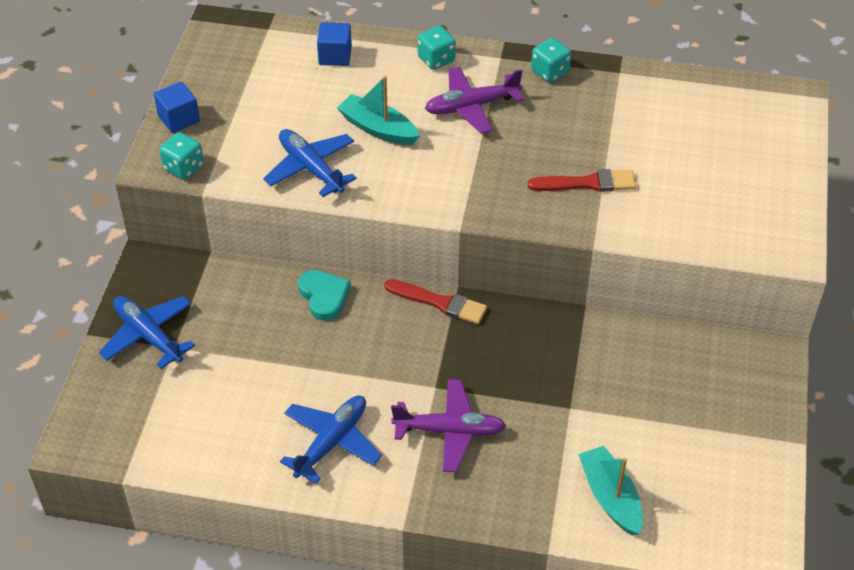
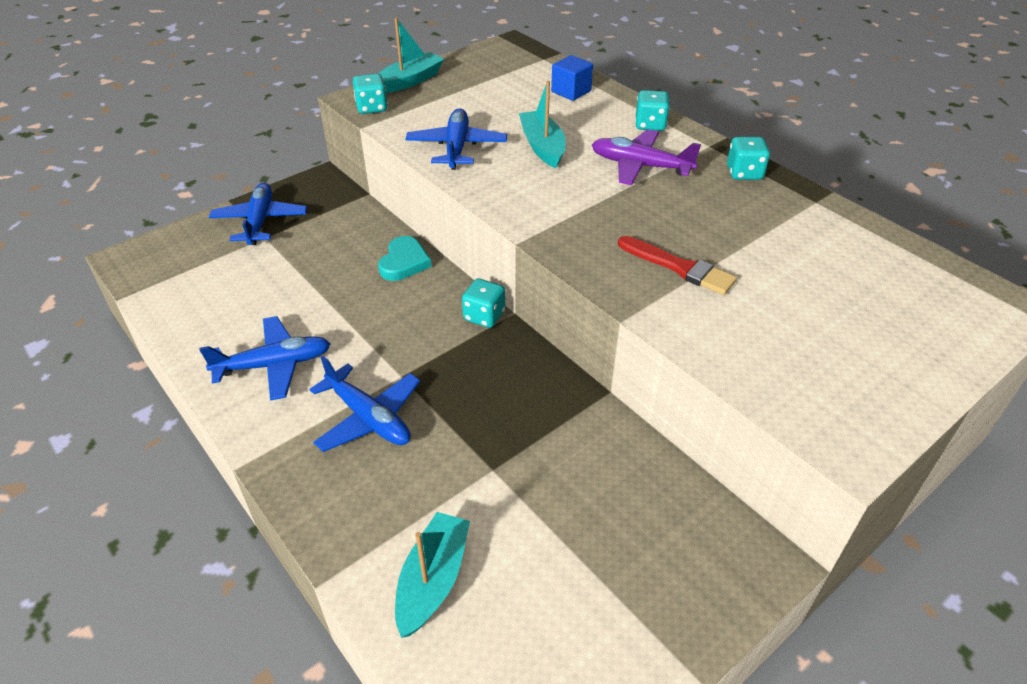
camera: 40 degrees right, 5 degrees down
(179, 119) = (410, 81): blue cube -> turquoise boat
(439, 302) = (484, 316): red brush -> turquoise dice
(450, 431) = (369, 418): purple plane -> blue plane

